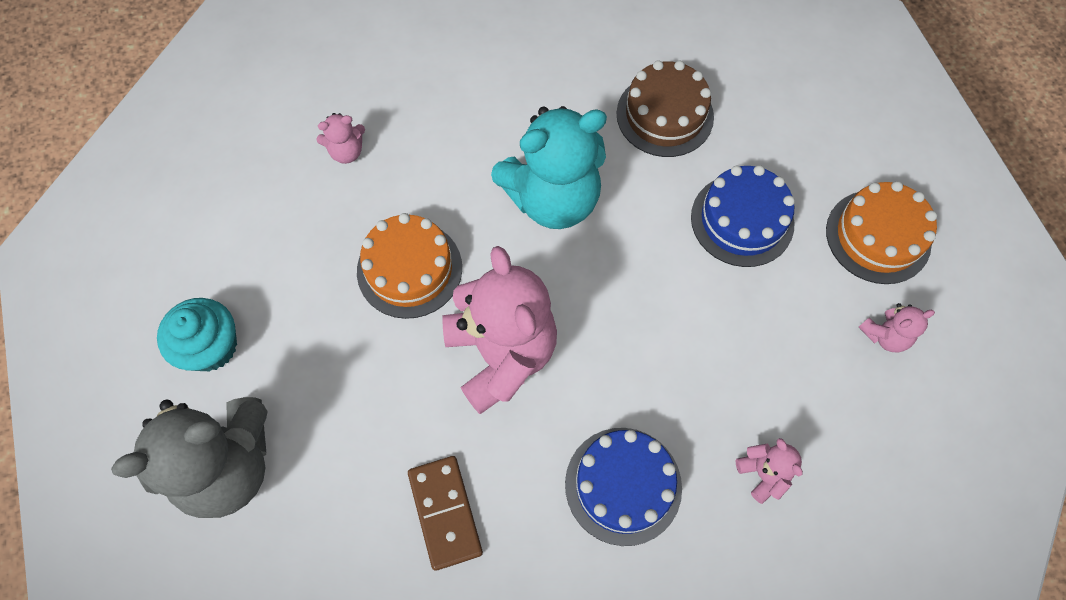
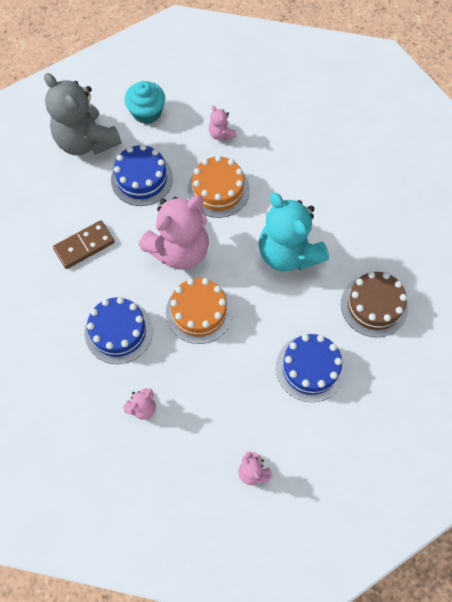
camera: 75 degrees right, 0 degrees up
(344, 385) = (142, 179): none -> blue cake
(347, 152) = (283, 137): pink teddy bear -> pink teddy bear (221, 134)
(878, 236) = (326, 459): orange cake -> orange cake (199, 312)

